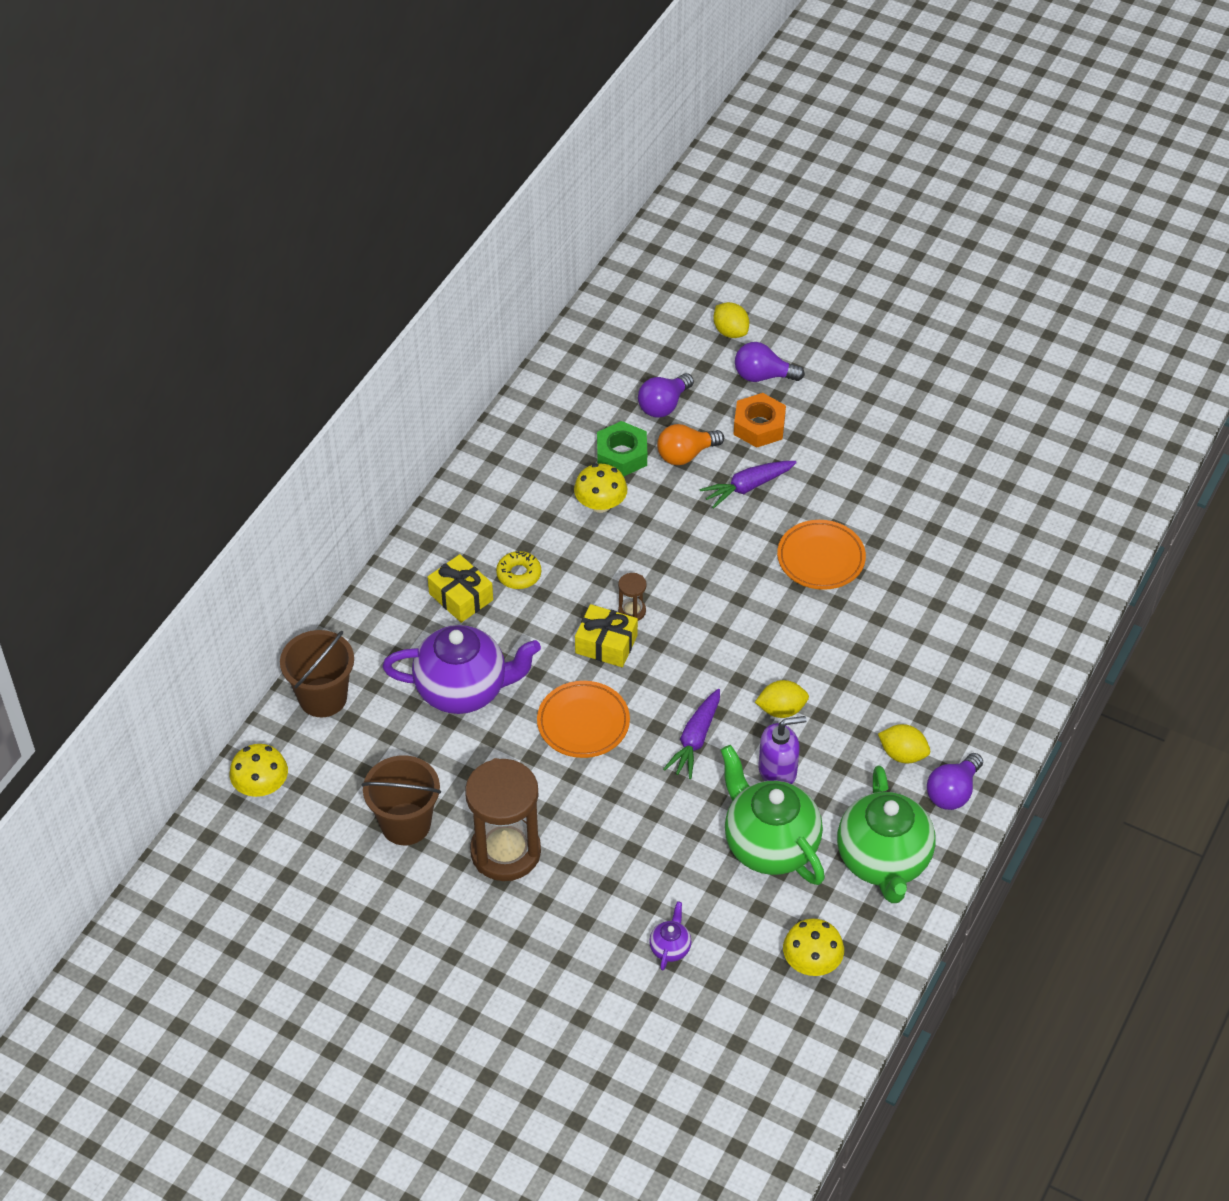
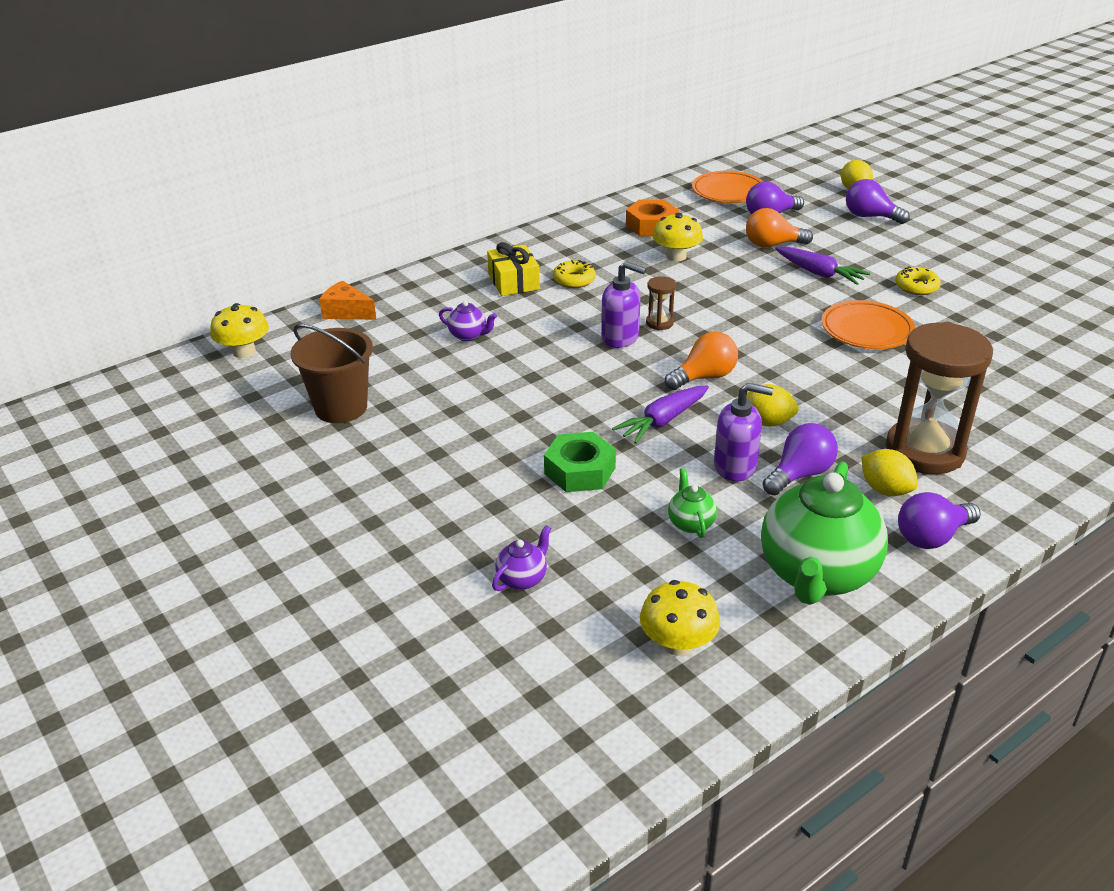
camera: 25 degrees right, 15 degrees down
(323, 697) = (346, 312): brown bucket -> orange cheese
(463, 690) = (468, 336): purple teapot -> purple teapot, size x0.42
(505, 852) = (414, 452): brown hourglass -> brown hourglass (924, 451)
(583, 723) = (560, 382): orange plate -> orange plate (728, 192)
(606, 644) = (620, 337): yellow gift -> purple soap dispenser
(622, 455) = (714, 234): green nut -> green nut (579, 471)
(705, 672) = (704, 377): none -> orange light bulb
(747, 487) = (819, 273): purple carrot -> purple carrot turned 135 degrees counterclockwise
(759, 426) = (850, 242): orange nut -> orange nut (651, 225)
(769, 845) = (690, 523): green teapot -> green teapot, size x0.42
(831, 761) = (800, 474): none -> purple light bulb
(843, 478) = (916, 287): none -> yellow donut

